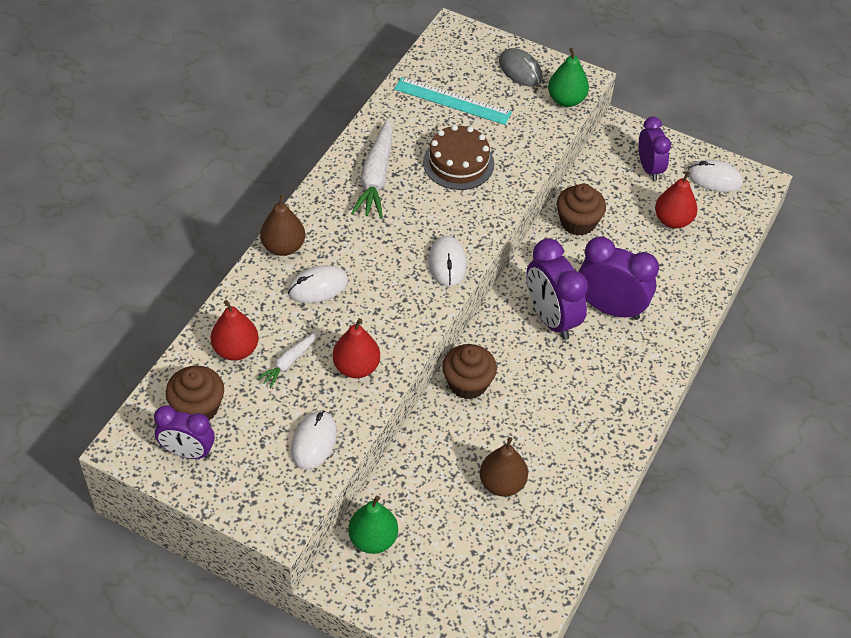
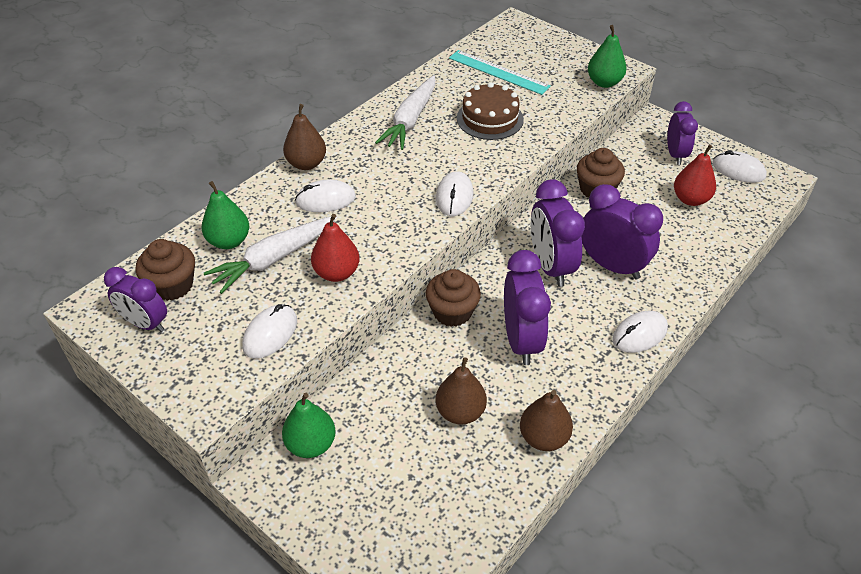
camera: 15 degrees right, 5 degrees down
(236, 350) = (229, 241): red pear -> green pear
(289, 362) = (274, 259): white carrot -> white carrot, size x1.80
(520, 70) = (567, 56): grey mouse -> none
(541, 402) = (521, 340): none -> purple clock
(583, 494) = (543, 438): none -> brown pear
(649, 377) = (639, 334): none -> white mouse

